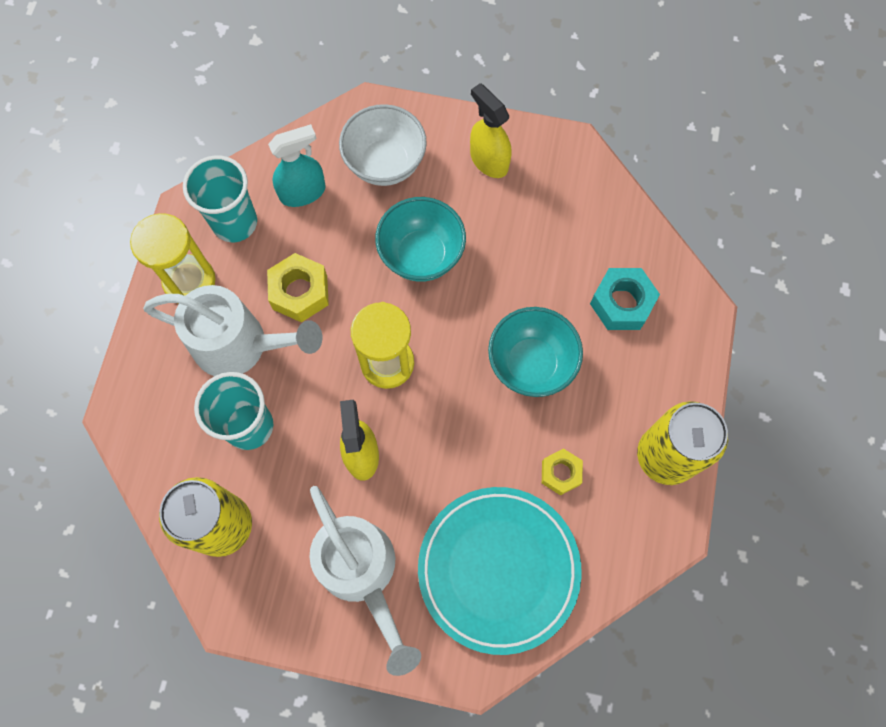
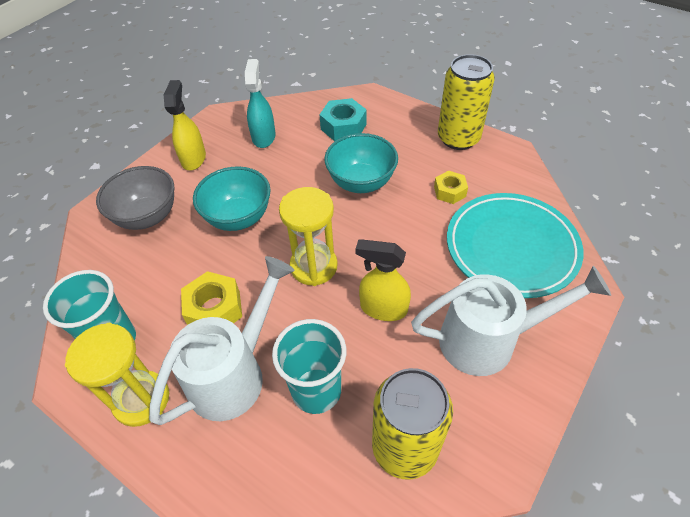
camera: 65 degrees left, 20 degrees down
(303, 192) = (127, 278): turquoise spray bottle -> turquoise spray bottle (264, 137)
(385, 164) = (147, 217): white bowl -> grey bowl
(488, 160) = (193, 158): yellow spray bottle -> yellow spray bottle turned 105 degrees clockwise

